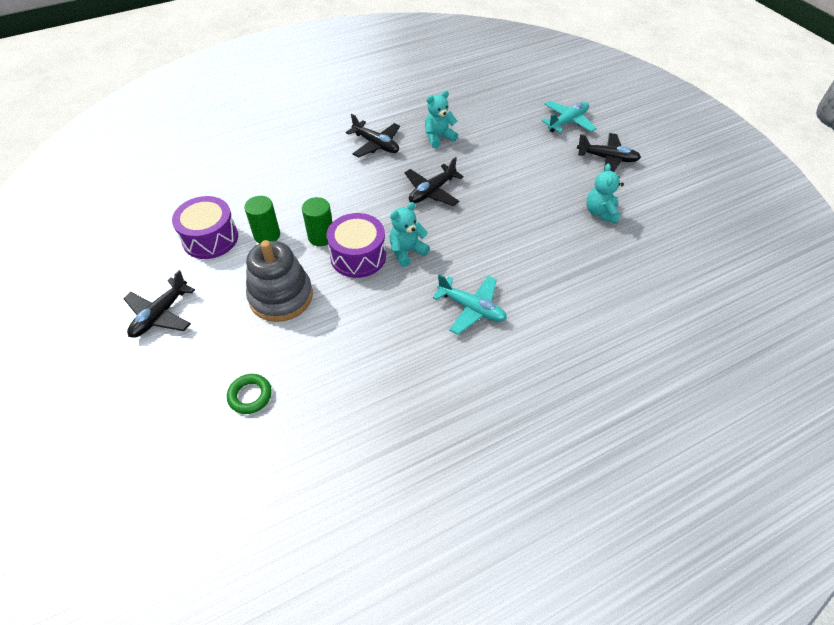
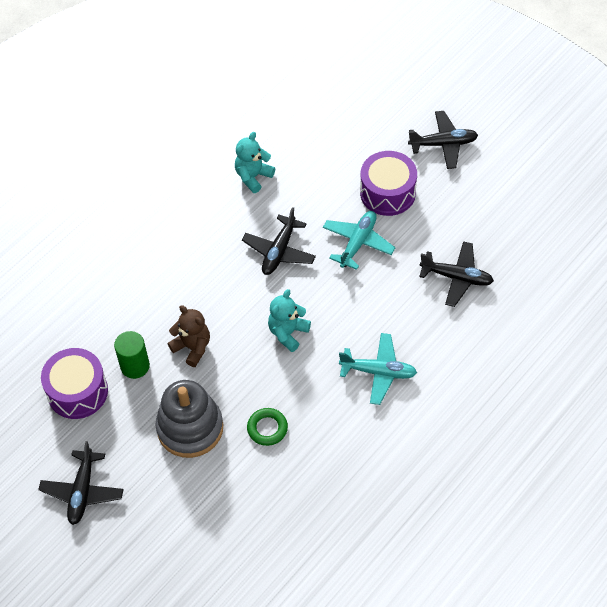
camera: 20 degrees left, 5 degrees up
(250, 396) = (219, 534): green ring -> green ring (267, 428)
(321, 237) = (192, 347): green cylinder -> brown teddy bear
(358, 256) = (242, 356): purple drum -> purple drum (387, 193)
(376, 144) = (188, 210): black plane -> black plane (456, 277)
(567, 122) = (384, 106): turquoise plane -> turquoise plane (358, 243)
(601, 213) = (460, 217): turquoise teddy bear -> none

